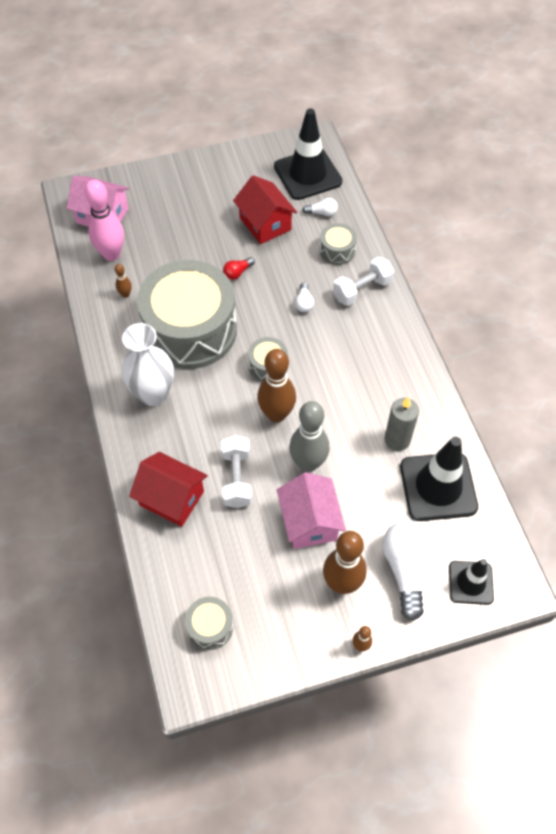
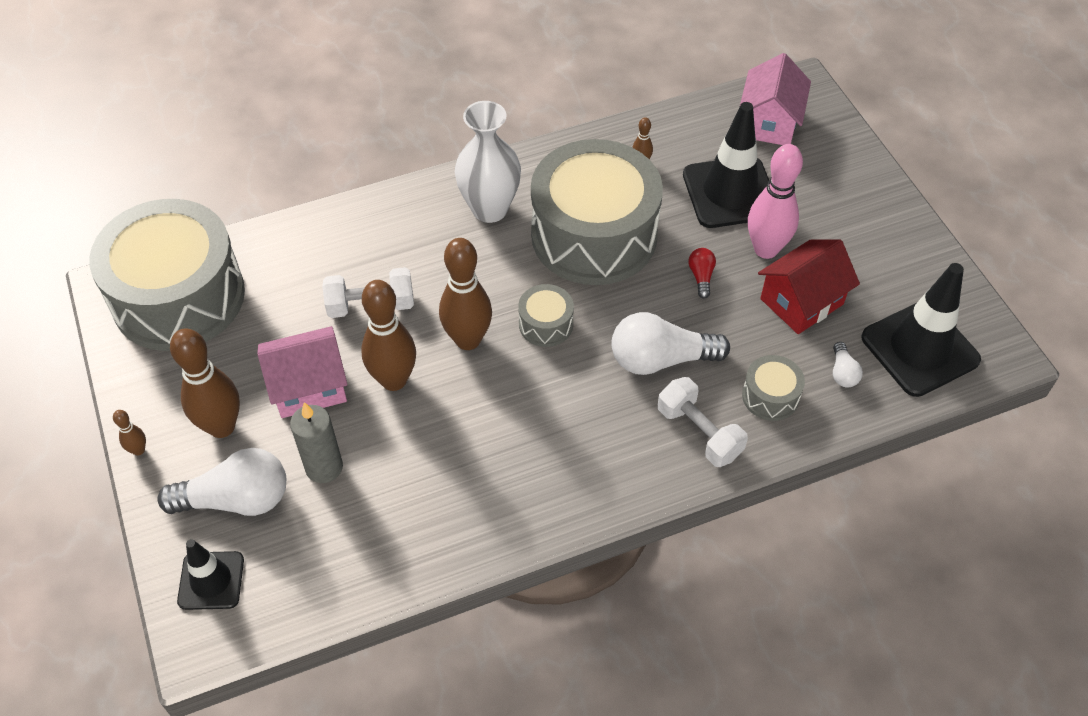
camera: 85 degrees right, 5 degrees down
(111, 254) = (704, 140): pink bowling pin -> pink bowling pin (766, 249)
(171, 498) = (343, 244): red house -> none
(210, 626) = (178, 297): grey drum -> grey drum, size x2.43
(237, 272) = (701, 277): red light bulb -> red light bulb turned 45 degrees clockwise
(304, 303) = (660, 359): white light bulb -> white light bulb, size x2.15
(308, 463) = (394, 380): grey bowling pin -> brown bowling pin
(397, 440) = (434, 486): grey candle -> grey candle (324, 467)
(438, 487) = (359, 539): black traffic cone -> black traffic cone (730, 192)

